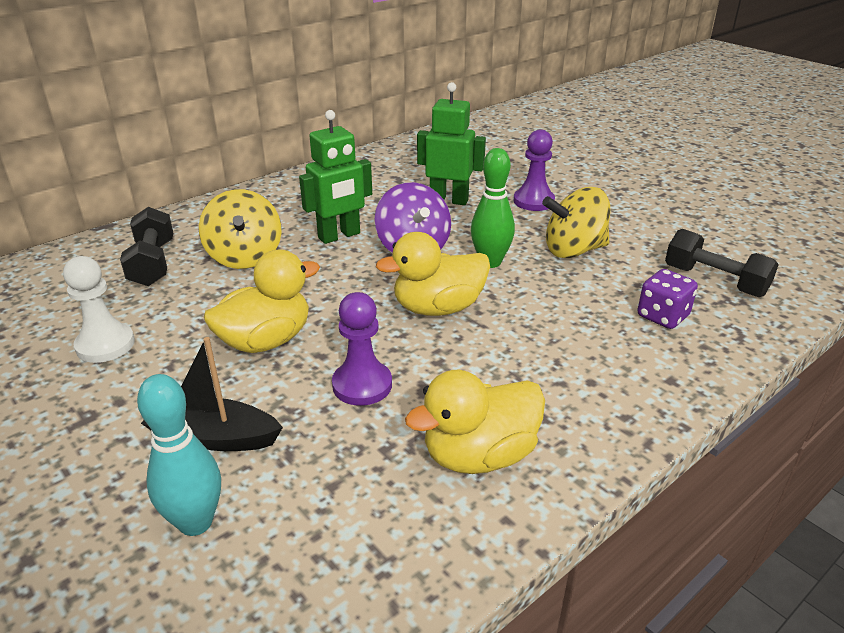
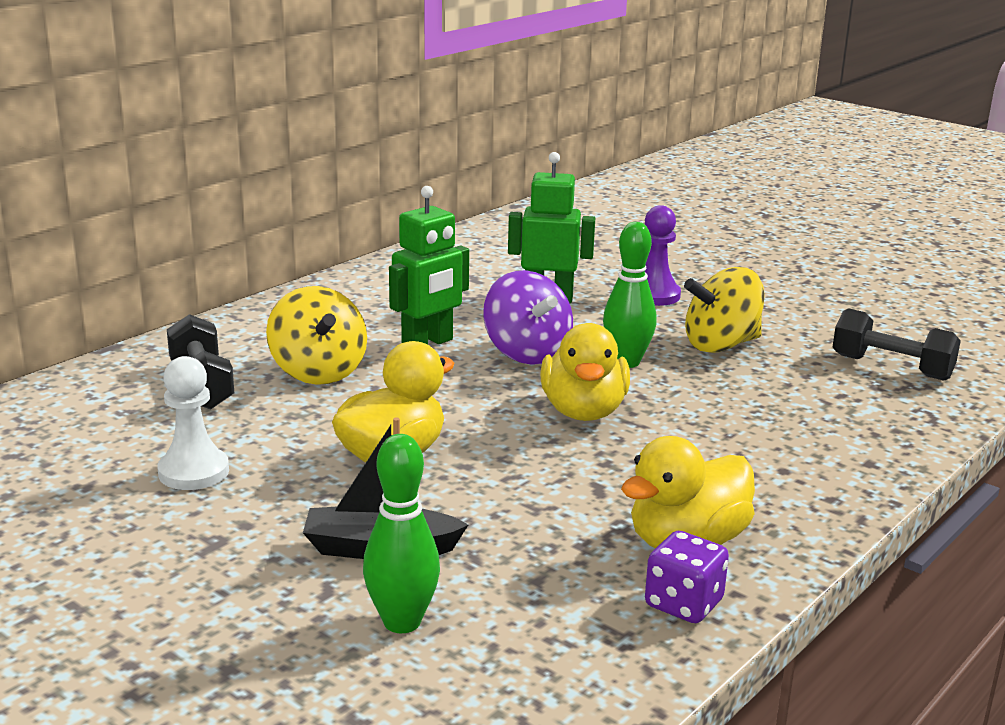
camera: 10 degrees left, 10 degrees down
(195, 522) = (402, 622): turquoise bowling pin -> green bowling pin
(362, 385) = (528, 490): purple pawn -> none
(438, 308) = (583, 411): yellow duck -> yellow duck turned 60 degrees counterclockwise
(662, 316) = (843, 405): purple dice -> purple dice (683, 604)

